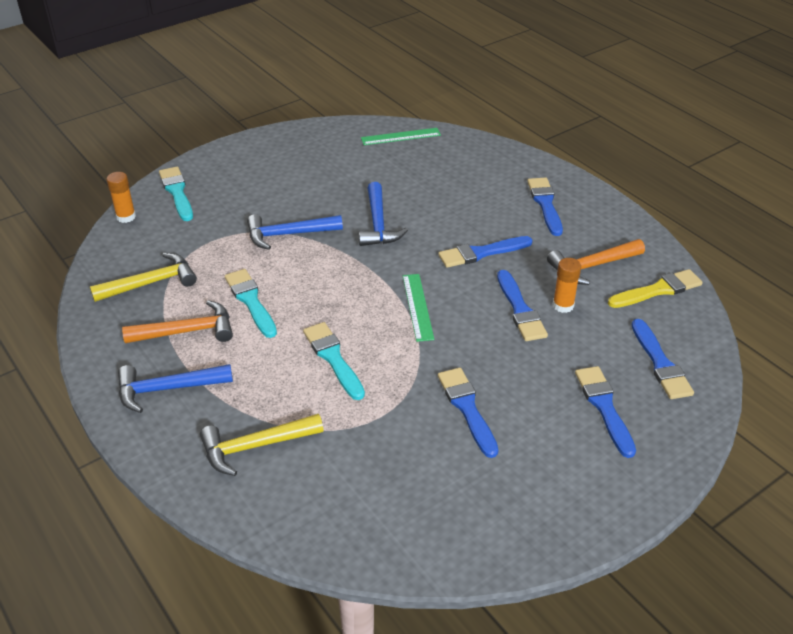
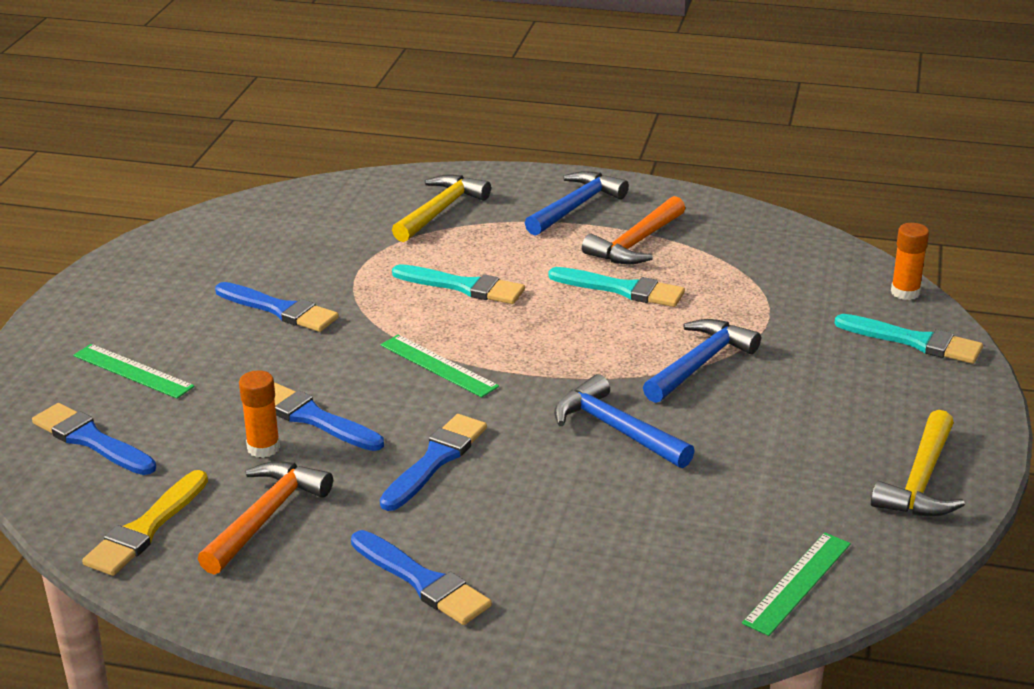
camera: 140 degrees right, 10 degrees down
(150, 283) = (747, 257): yellow hammer -> yellow hammer (921, 480)
(604, 407) = (133, 371): blue brush -> green ruler

